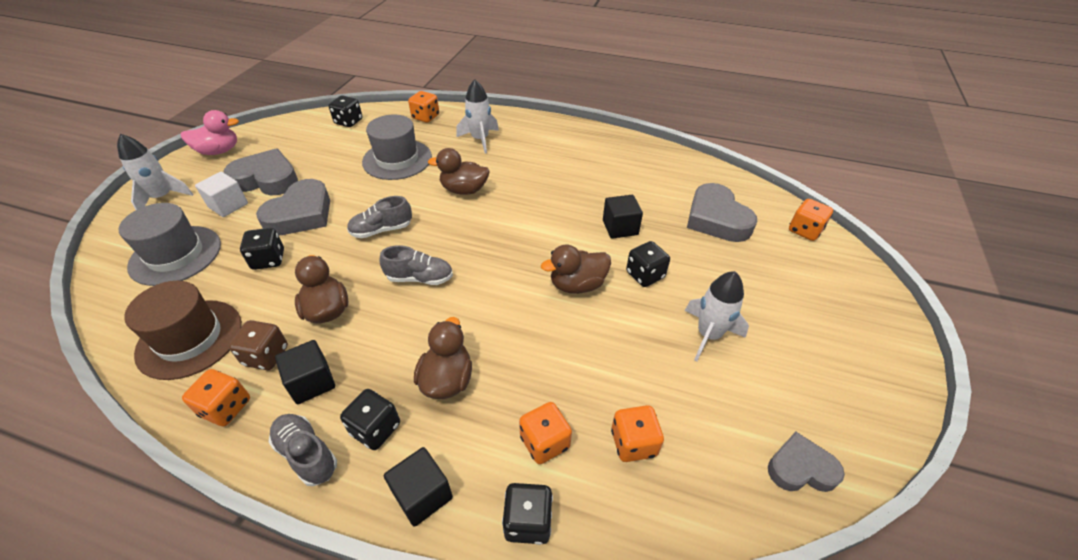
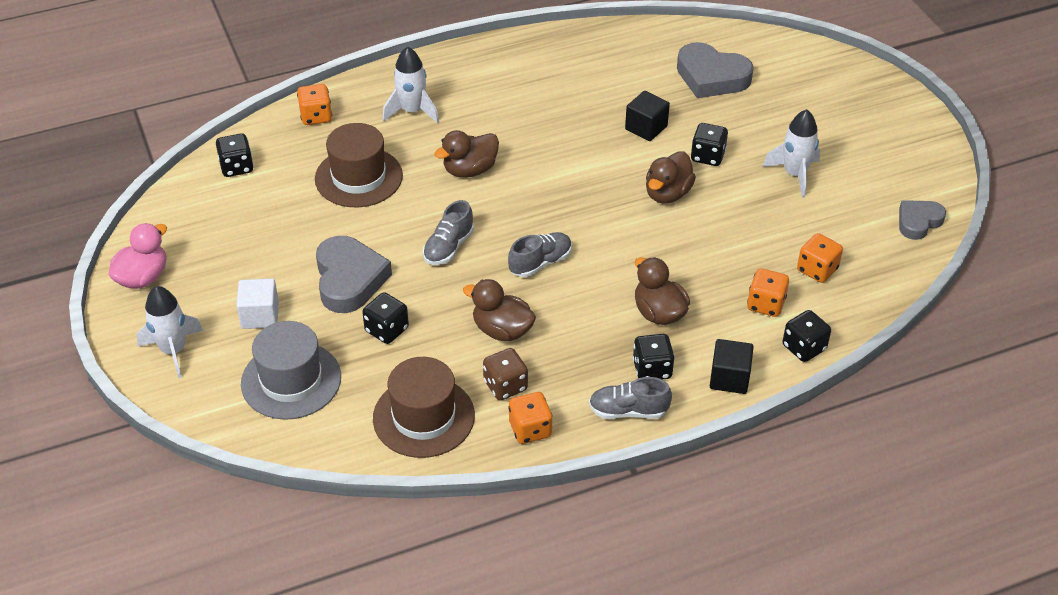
camera: 40 degrees left, 0 degrees up
(266, 179) = (254, 271): grey heart -> none
(312, 382) = (567, 376): black cube -> none
(397, 159) = (358, 177): grey hat -> brown hat
(804, 230) = (784, 51): orange dice -> none

